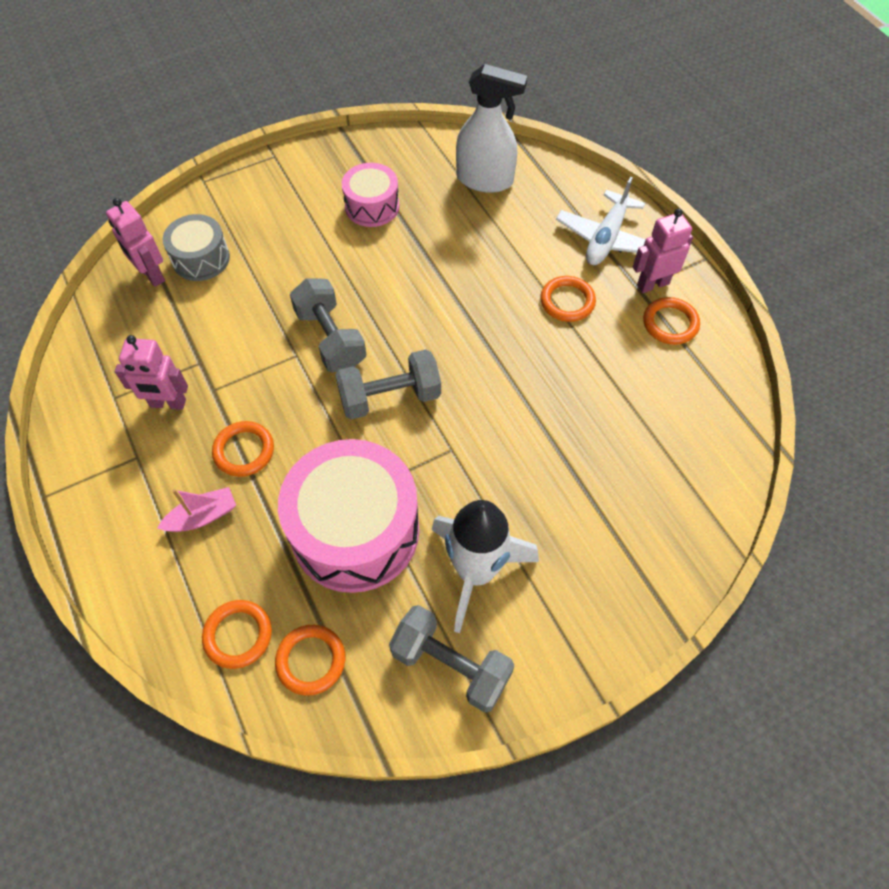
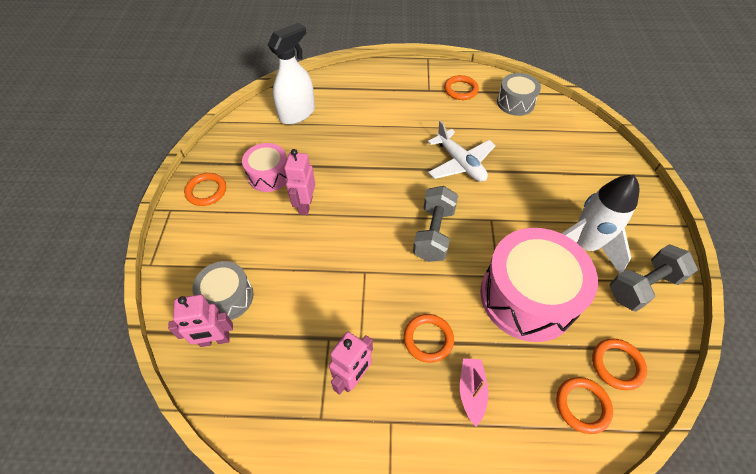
camera: 60 degrees left, 5 degrees down
(330, 339) = (364, 245): grey dumbbell -> none
(567, 301) = (417, 121): orange ring -> orange ring (206, 191)
(606, 238) = (385, 86): white plane -> white plane (460, 163)
(652, 284) = (430, 84): pink robot -> pink robot (305, 205)
(698, 399) = (515, 103): none -> grey drum

